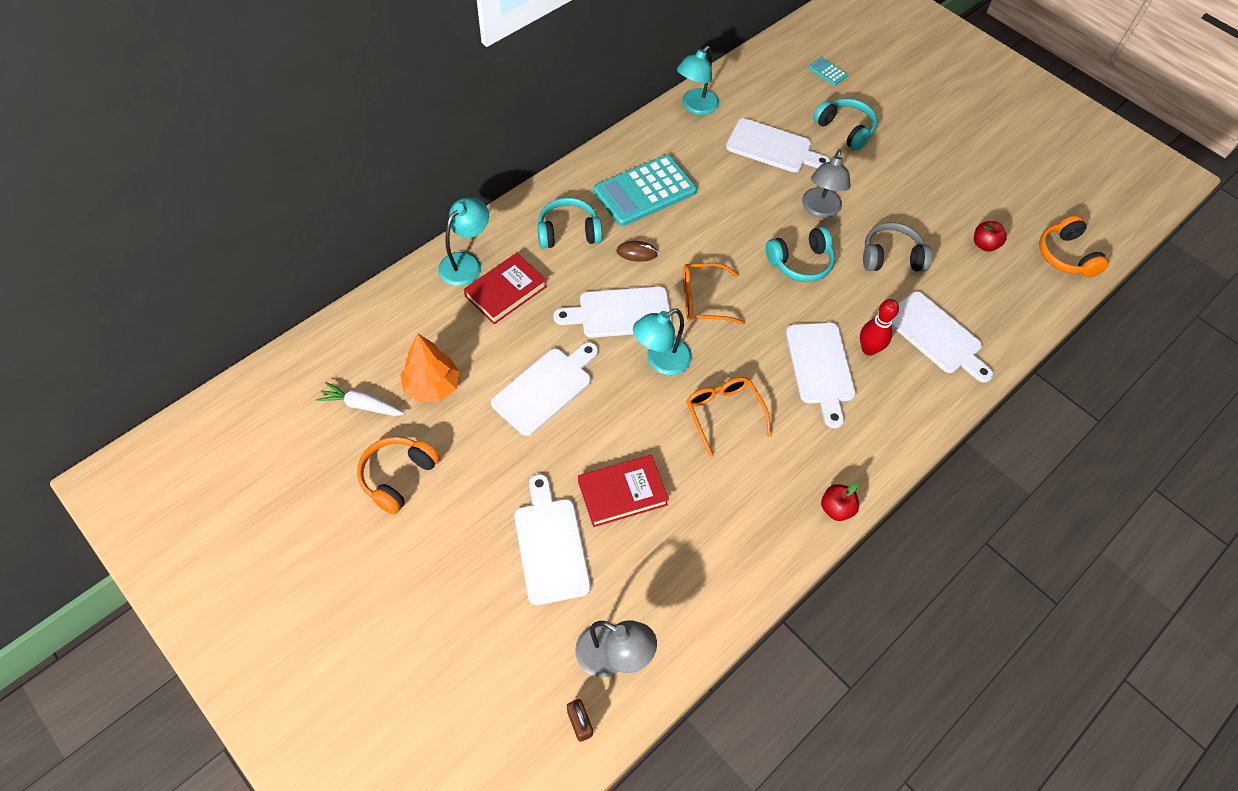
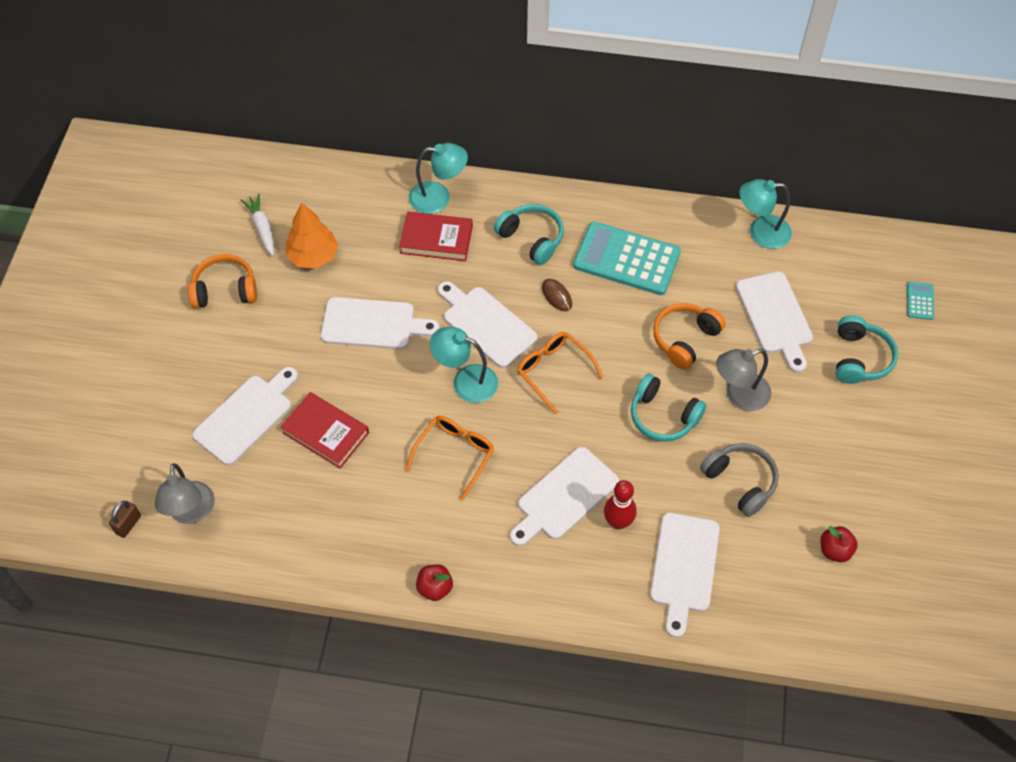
camera: 55 degrees right, 0 degrees up
(1065, 256) = (894, 629): orange headphones -> orange headphones (684, 339)

